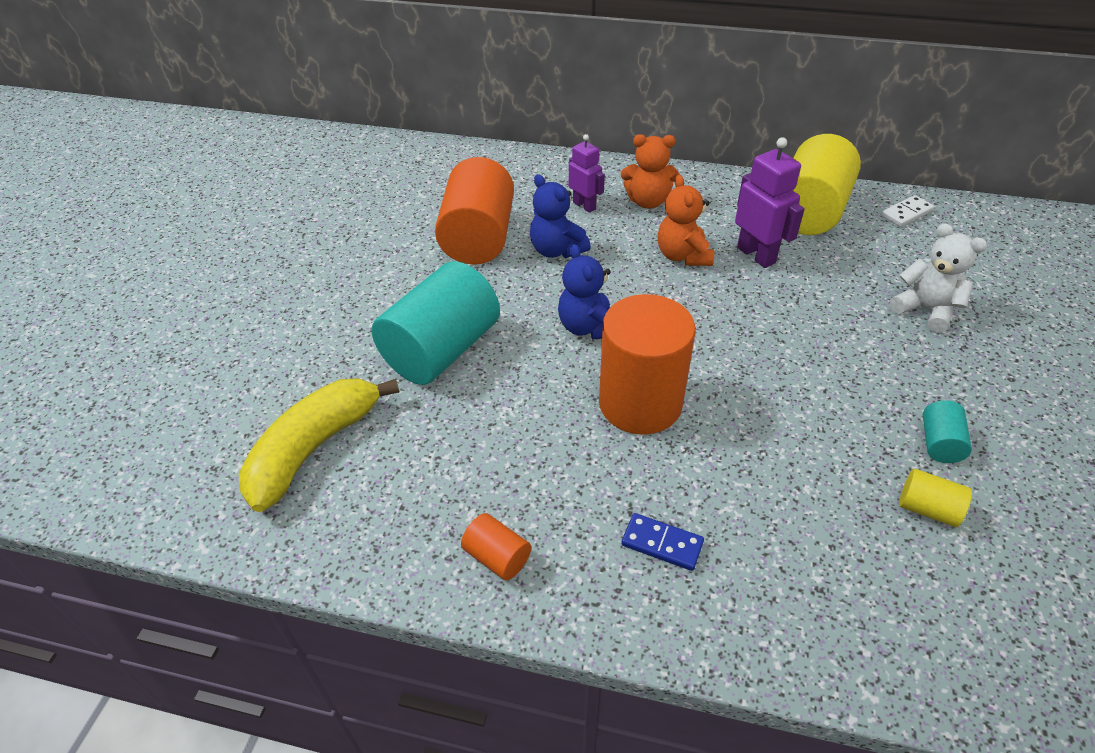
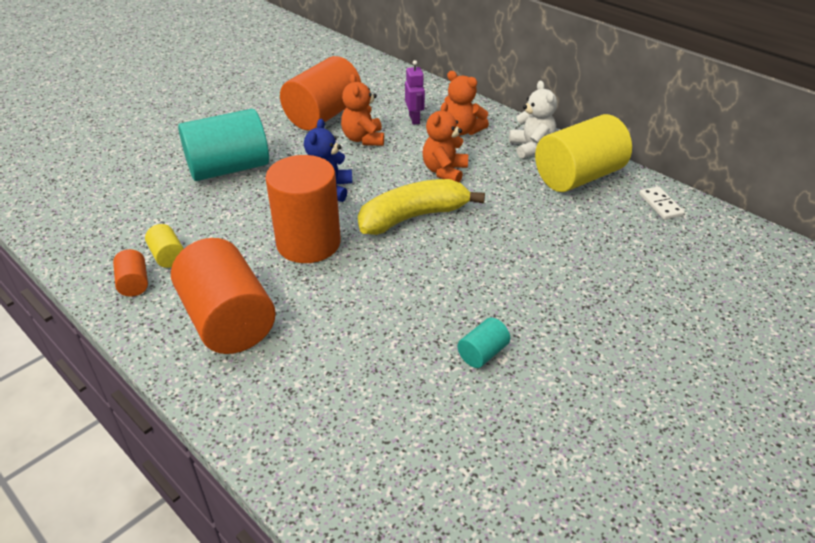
camera: 30 degrees right, 5 degrees down
(314, 448) = (108, 190): yellow banana -> yellow banana (413, 217)
(556, 250) = (363, 139): blue teddy bear -> orange teddy bear
(662, 543) = (228, 320): blue domino -> orange cylinder
(756, 255) = (499, 190): purple robot -> none
(906, 213) = (660, 205): white domino -> white domino turned 75 degrees clockwise
(925, 310) = (587, 271): white teddy bear -> white teddy bear (531, 148)
(927, 509) = (420, 385): yellow cylinder -> yellow cylinder (168, 256)

